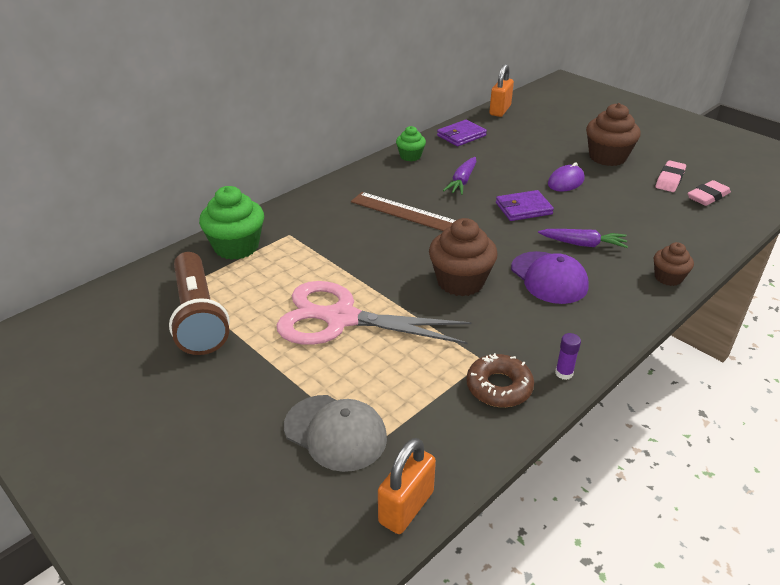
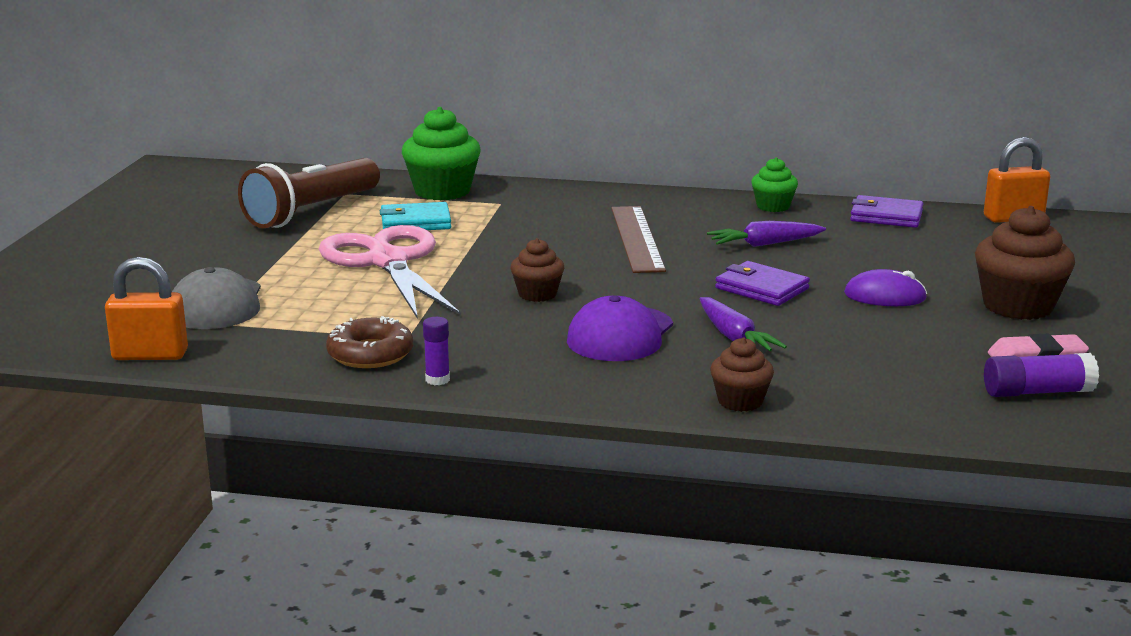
camera: 55 degrees right, 15 degrees down
(280, 279) = (415, 222): none -> turquoise wallet
(460, 281) = (537, 294): brown cupcake -> brown cupcake, size x0.57
(708, 196) = (1037, 392): pink eraser -> purple glue stick

